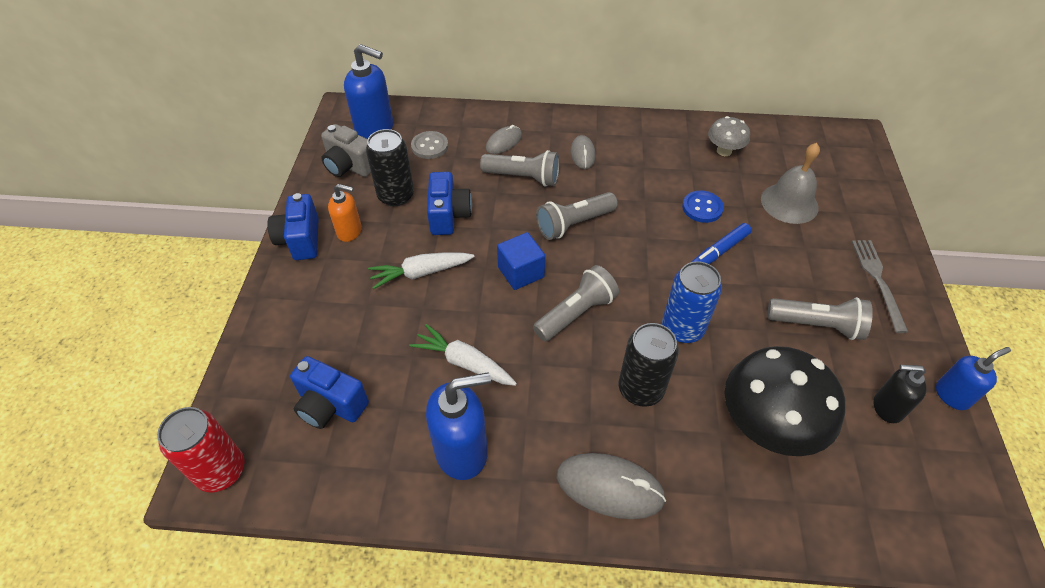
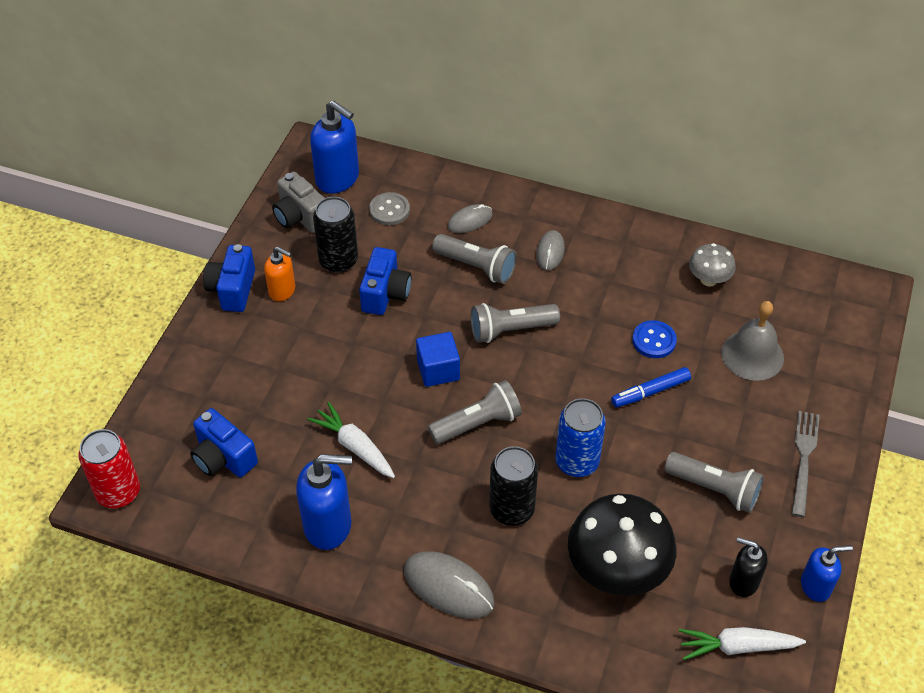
camera: 15 degrees right, 0 degrees up
(421, 273) = (340, 349): white carrot -> white carrot (737, 646)

